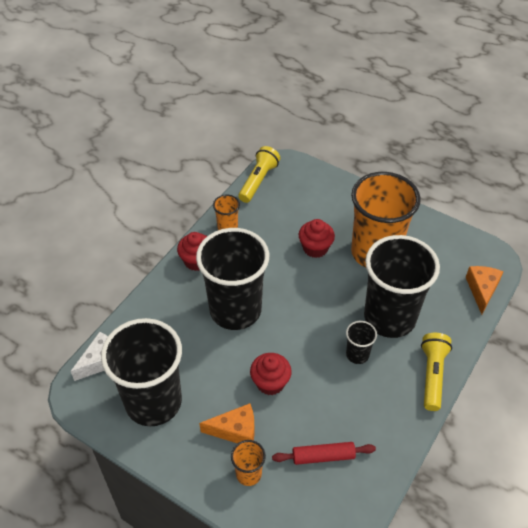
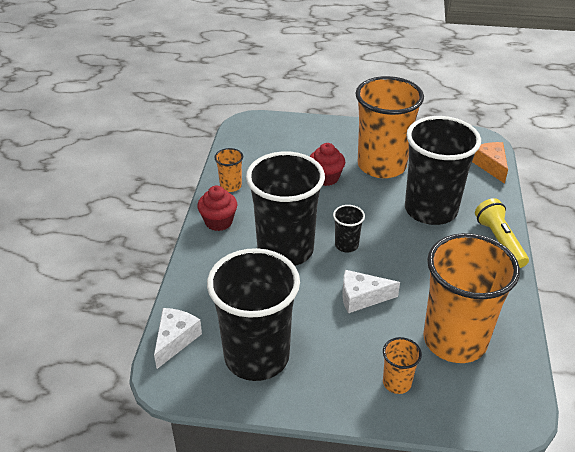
camera: 25 degrees left, 10 degrees down
(235, 430) = (357, 350): orange cheese -> none
(258, 181) = (235, 141): yellow flashlight -> none
(270, 383) = (362, 298): red cupcake -> white cheese
(323, 456) = (454, 340): red rolling pin -> orange cup
(357, 354) = (424, 247): black cup -> black cup (346, 245)

